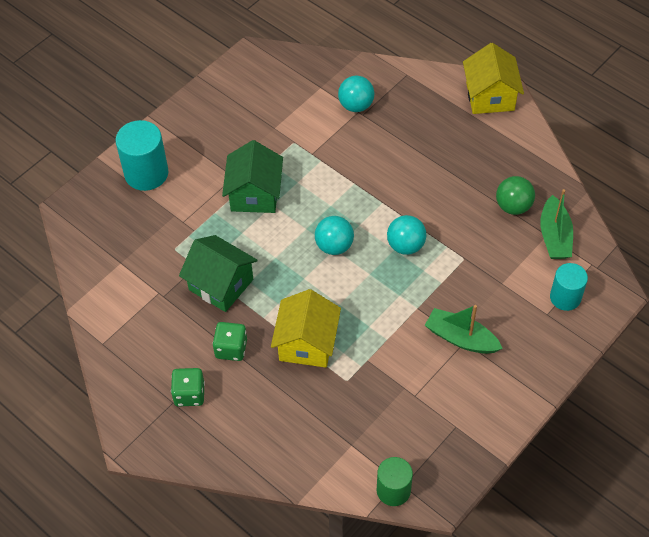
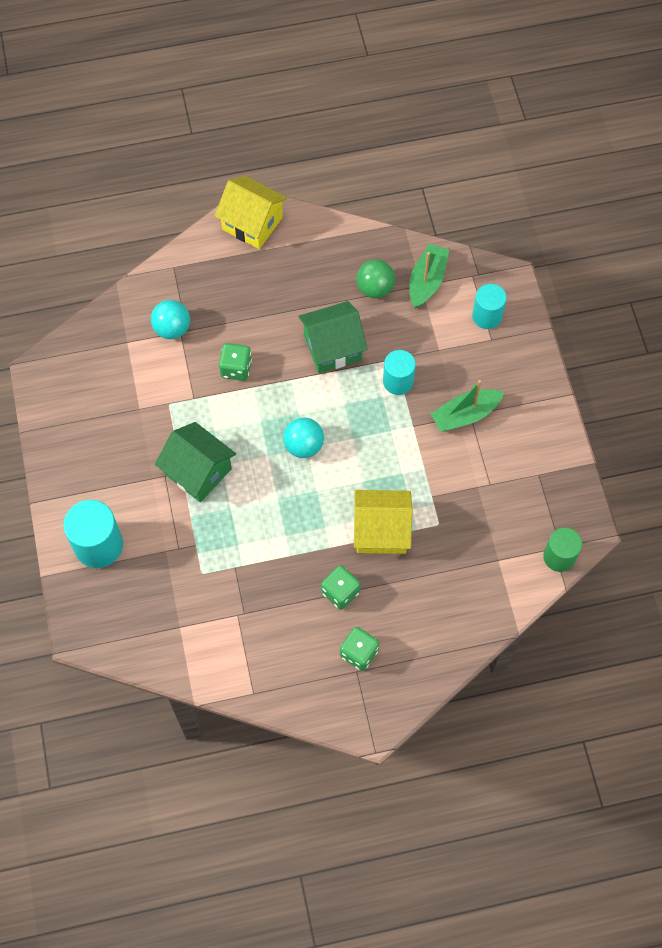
camera: 55 degrees left, 10 degrees up
(221, 284) = (270, 559): green house -> green house (332, 347)
(307, 343) = (381, 530): yellow house -> yellow house turned 45 degrees counterclockwise
(359, 163) = (236, 368): none -> green dice
(405, 246) = (347, 392): turquoise ball -> none
(447, 273) = (398, 381): none -> turquoise cylinder
(554, 236) = (427, 281): green boat -> green boat turned 105 degrees counterclockwise

